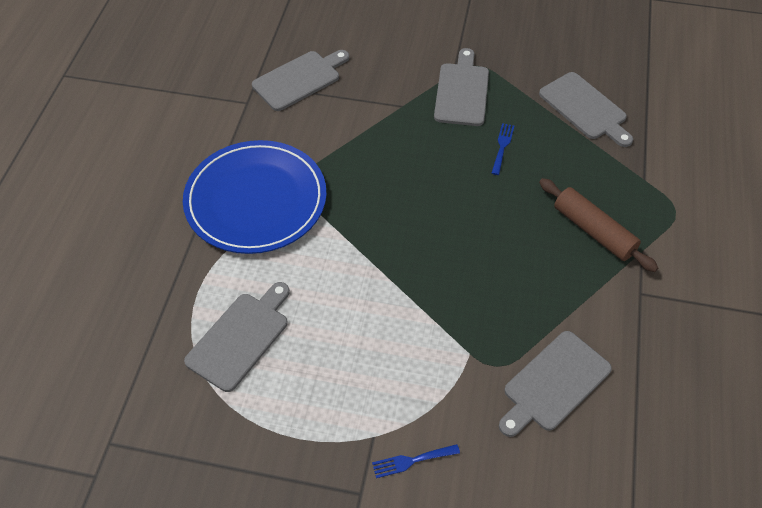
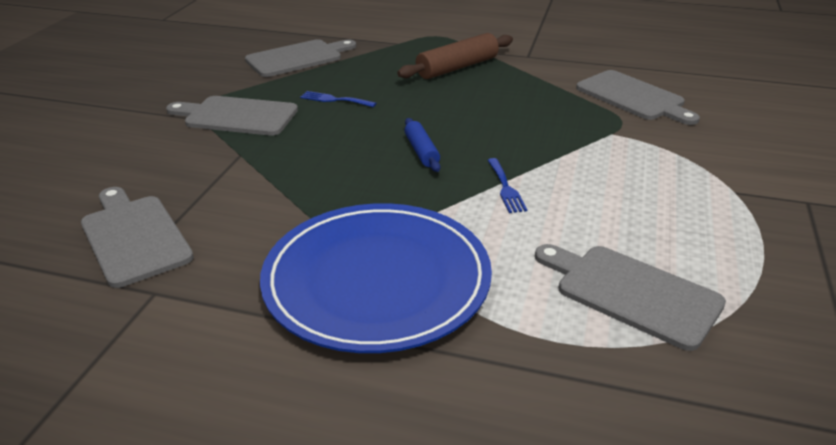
camera: 85 degrees left, 20 degrees down
(411, 461) = (751, 170): blue fork -> blue fork (506, 188)
(419, 212) = (421, 151): none -> blue rolling pin

